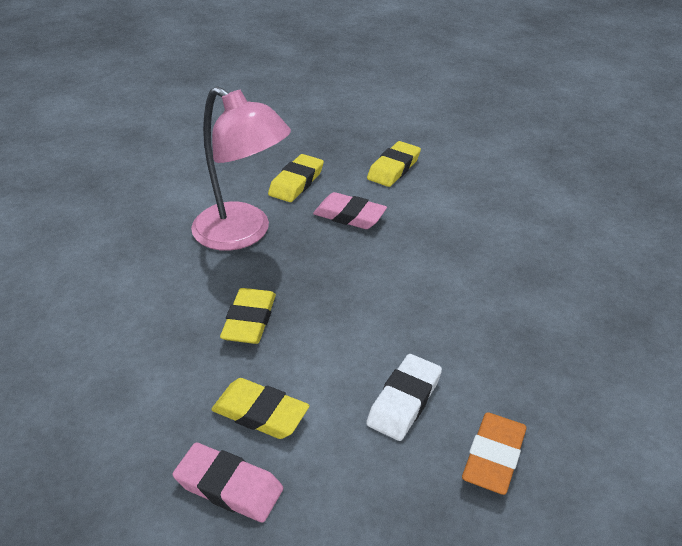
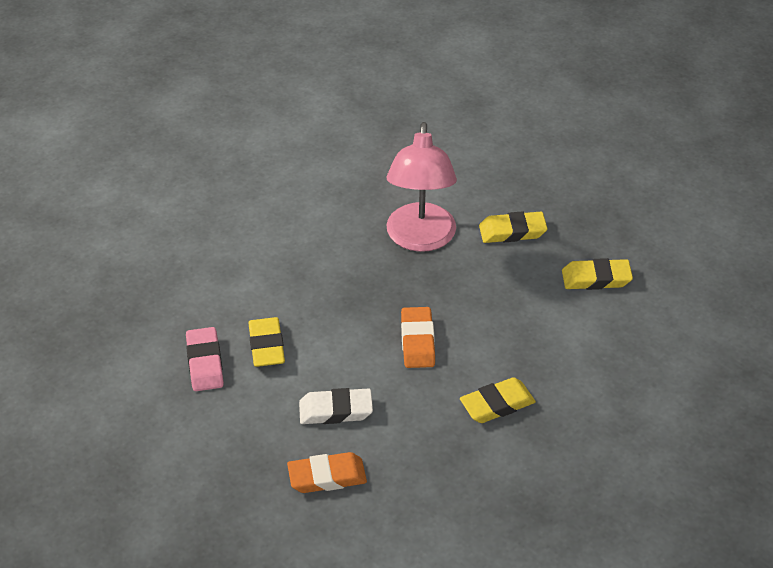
camera: 55 degrees right, 5 degrees up
(249, 320) = (337, 295): yellow eraser -> yellow eraser (497, 404)
(349, 215) = (502, 285): pink eraser -> none
(365, 296) = (417, 341): none -> orange eraser

